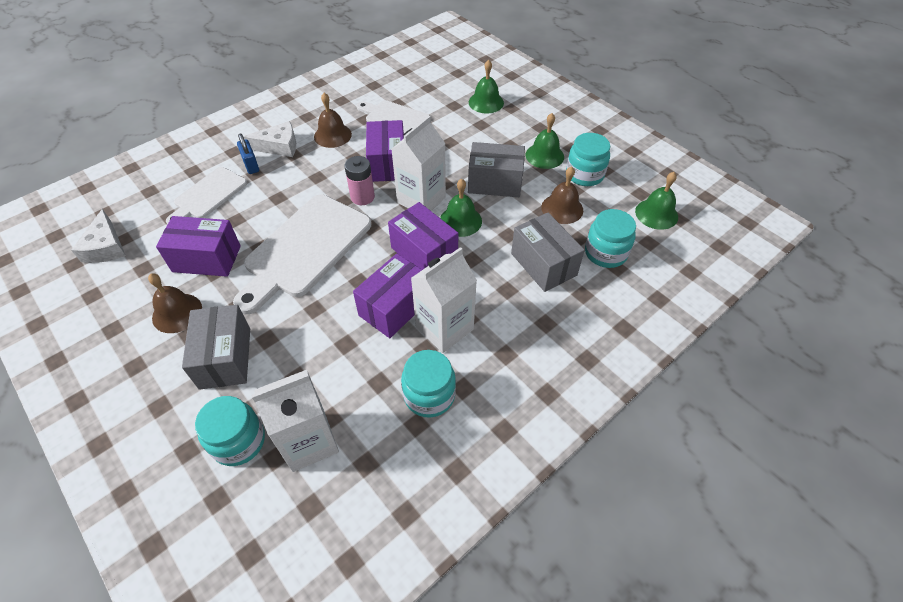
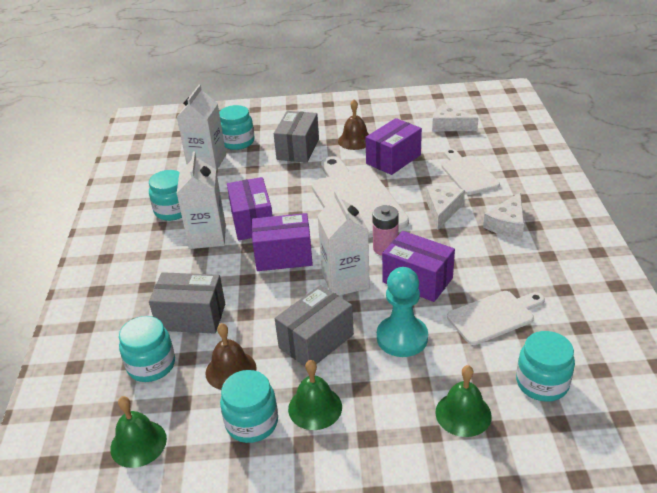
camera: 130 degrees right, 15 degrees down
(225, 358) = (298, 149): grey box -> grey box turned 75 degrees clockwise
(251, 165) = (491, 202): blue padlock -> none
(282, 188) = (442, 210): none -> white cheese
(332, 135) = (498, 261): brown bell -> none
(435, 85) = (542, 383): none -> turquoise jar
(452, 147) = (402, 338): none -> turquoise pawn
(460, 221) = (294, 292): green bell -> none

